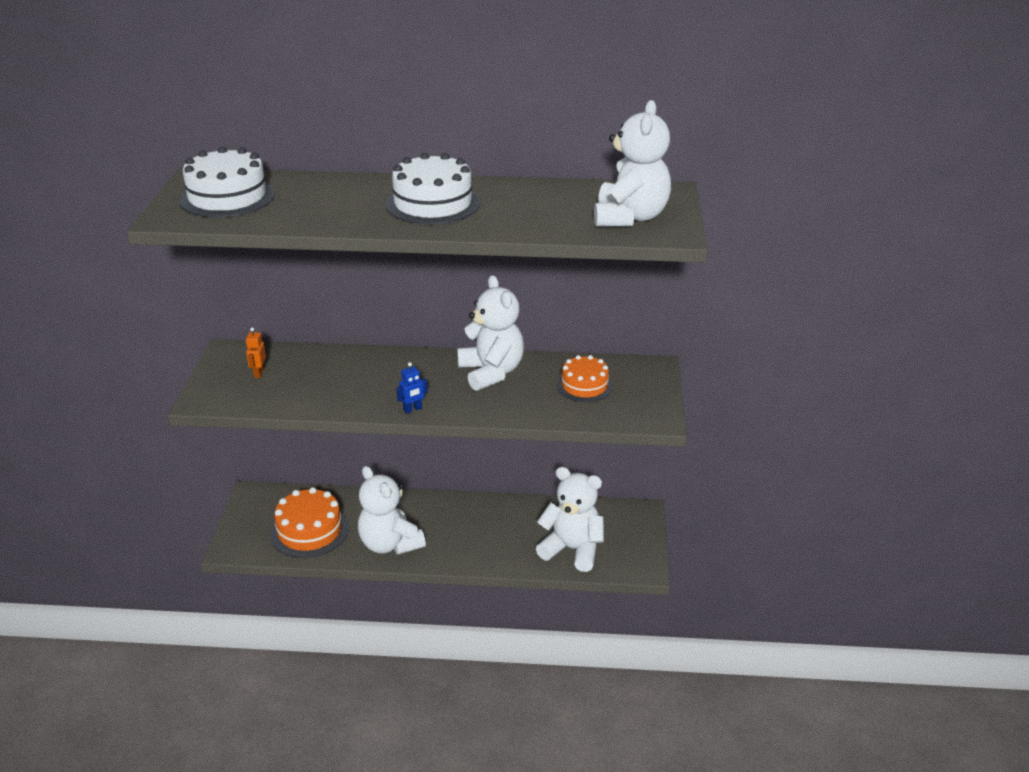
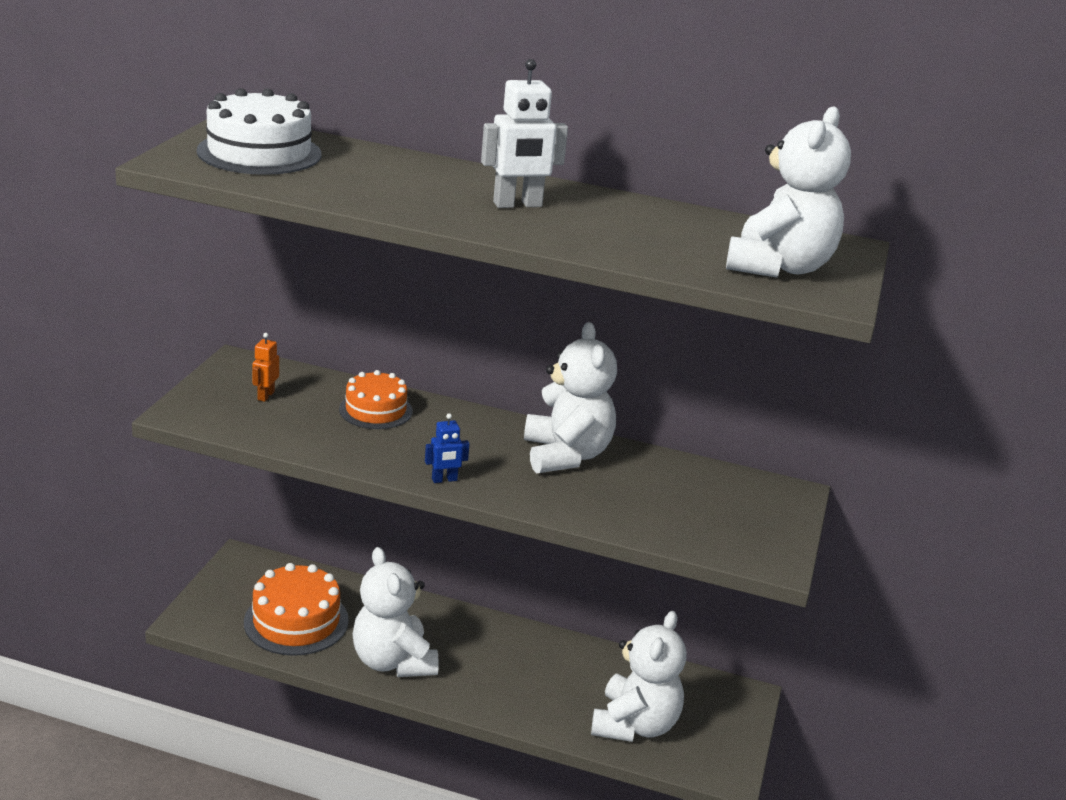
camera: 10 degrees right, 5 degrees down
(433, 203) = (517, 205): white cake -> white robot
(572, 549) = (634, 725): white teddy bear -> white teddy bear turned 75 degrees clockwise
(584, 386) = (686, 497): orange cake -> orange cake (376, 410)

